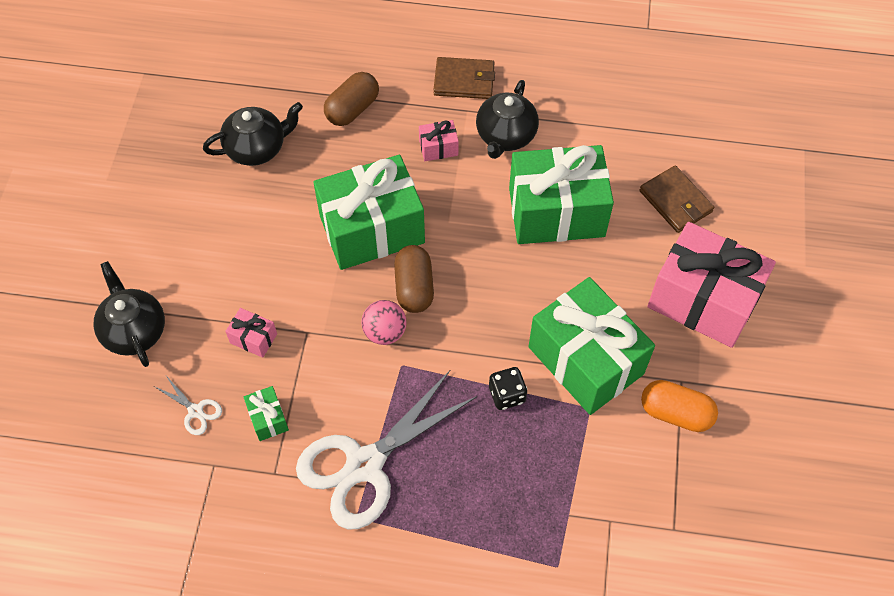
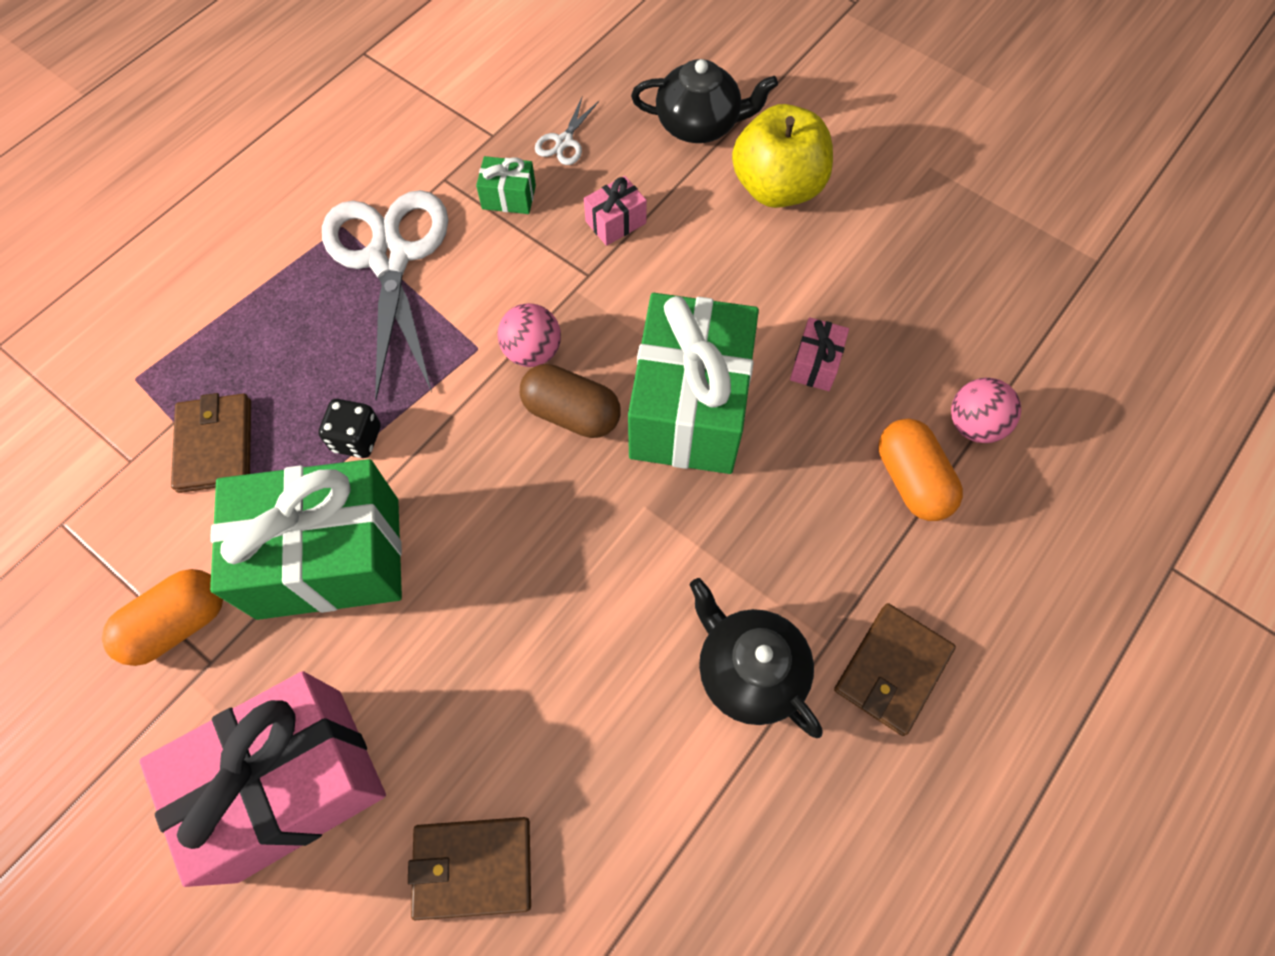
camera: 120 degrees right, 5 degrees up
(171, 257) = (777, 188): none -> yellow apple
(195, 411) = (564, 142): white scissors -> white scissors turned 45 degrees counterclockwise
(257, 148) = (899, 335): black teapot -> none
(299, 94) = (974, 425): none -> pink ball
(352, 109) = (911, 480): brown capsule -> orange capsule
(438, 148) = (778, 560): pink gift -> pink gift (815, 364)
(556, 212) = (570, 662): green gift -> none
(565, 475) = (215, 445): none -> brown wallet

